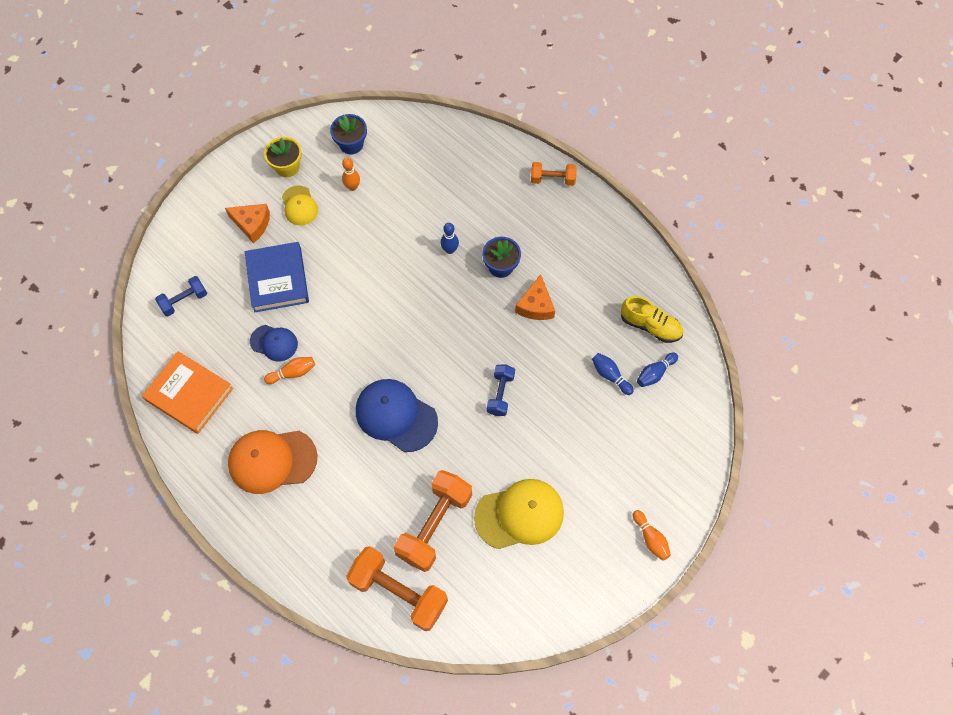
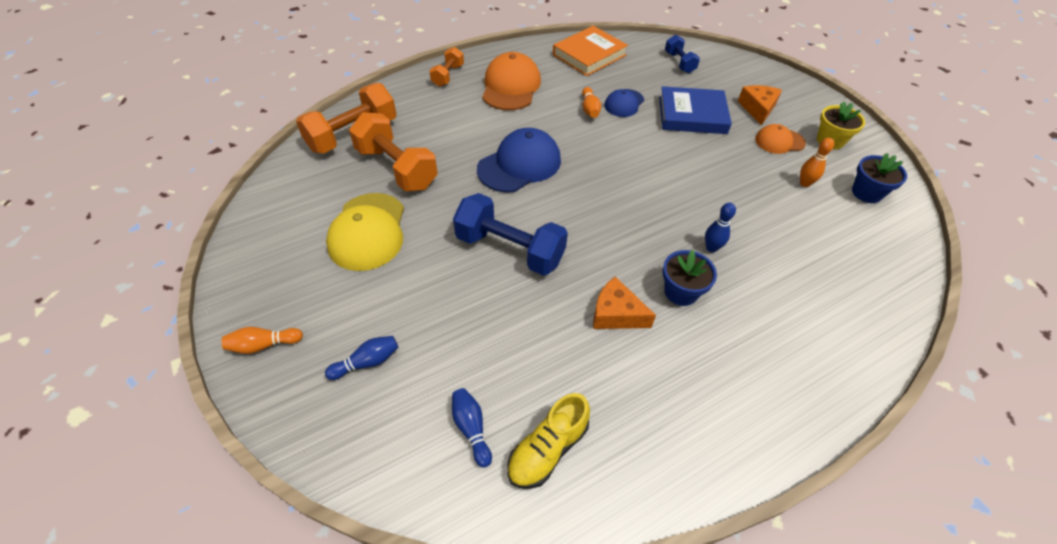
camera: 105 degrees right, 15 degrees down
(252, 224) = (757, 109): orange cheese -> orange cheese turned 150 degrees clockwise
(299, 206) = (779, 141): yellow cap -> orange cap
(500, 394) = (510, 249): blue dumbbell -> blue dumbbell, size x1.82
(552, 179) = (824, 392): orange dumbbell -> orange dumbbell (448, 75)
(610, 375) = (490, 369): blue bowling pin -> blue bowling pin (367, 362)

